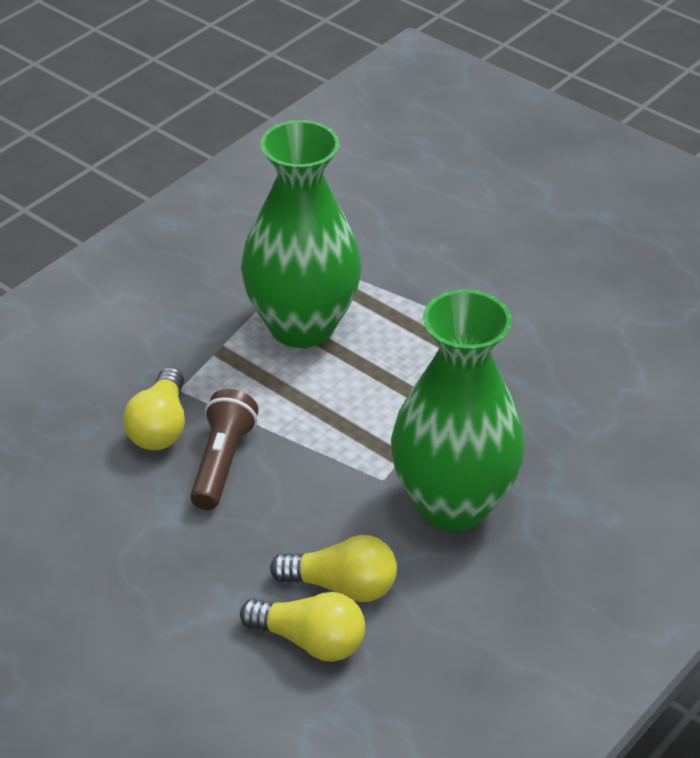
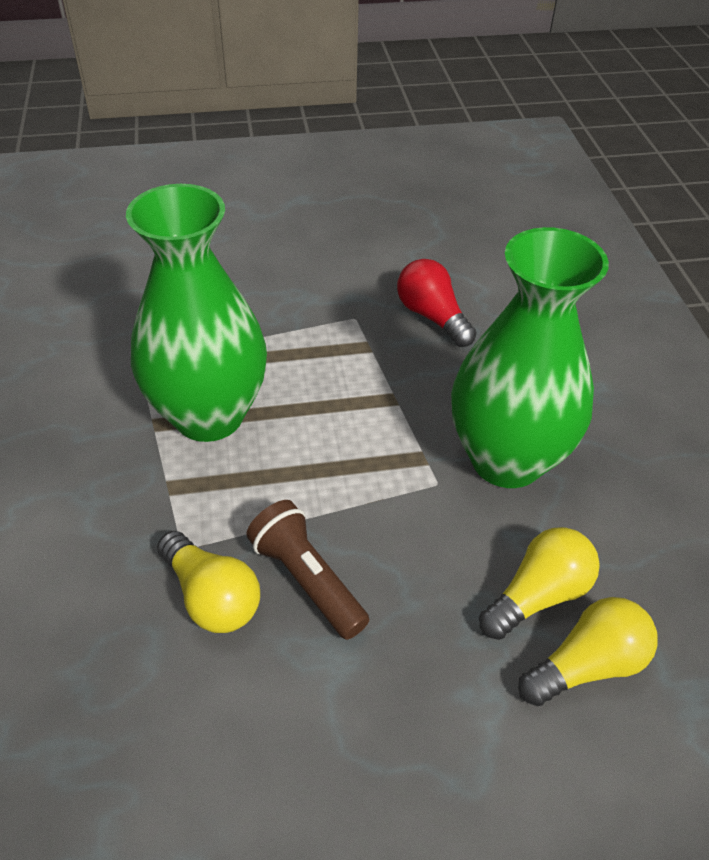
camera: 50 degrees left, 5 degrees up
(561, 376) = (432, 316): none -> red light bulb

